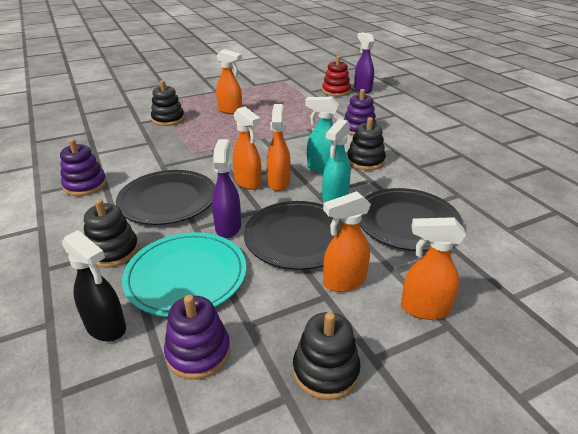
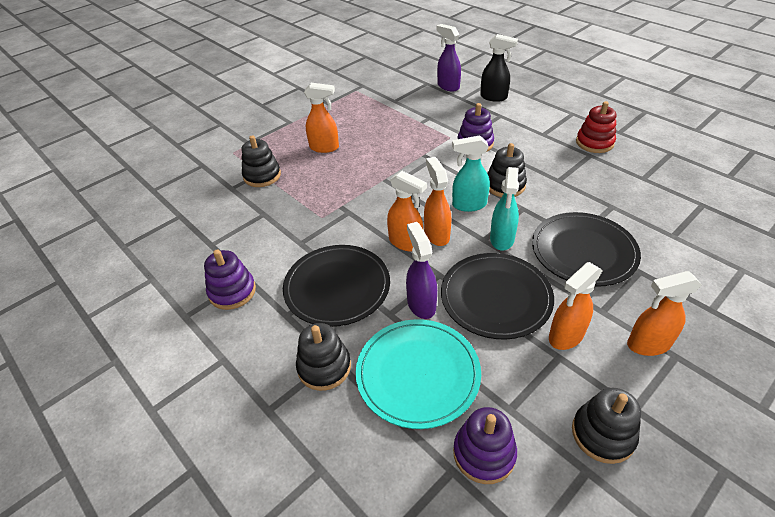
camera: 15 degrees left, 10 degrees up
(106, 327) = (380, 456): black spray bottle -> black spray bottle (494, 97)
(336, 91) = (421, 95): red stacking toy -> red stacking toy (594, 143)

